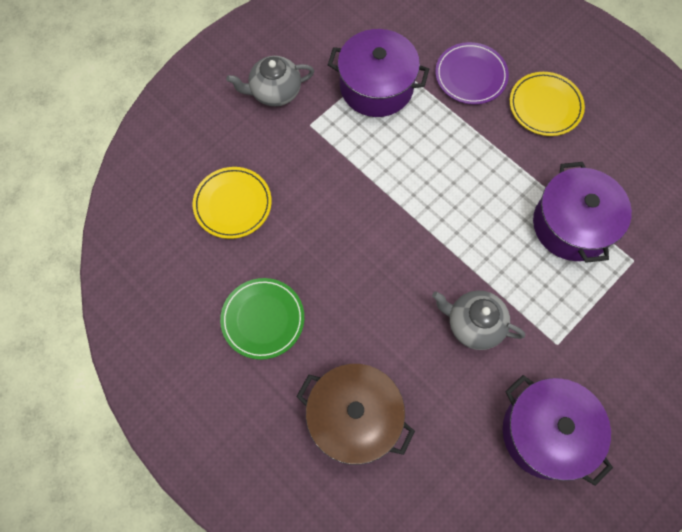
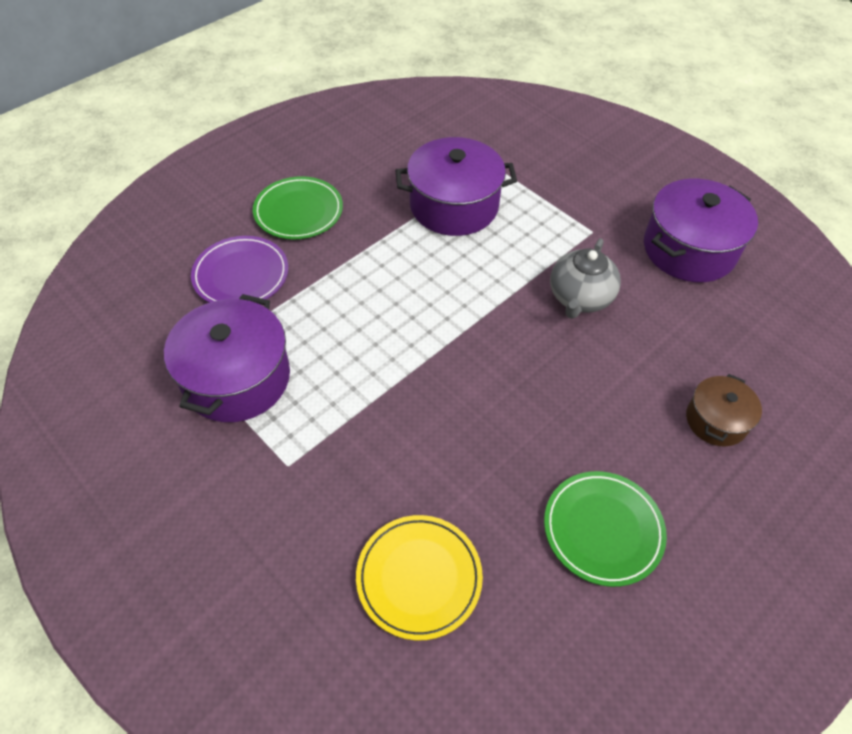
camera: 90 degrees left, 15 degrees down
(275, 92) = (219, 516): grey teapot -> none
(354, 419) = (716, 420): brown pot -> brown pot, size x0.56
(545, 106) = (298, 211): yellow plate -> green plate

